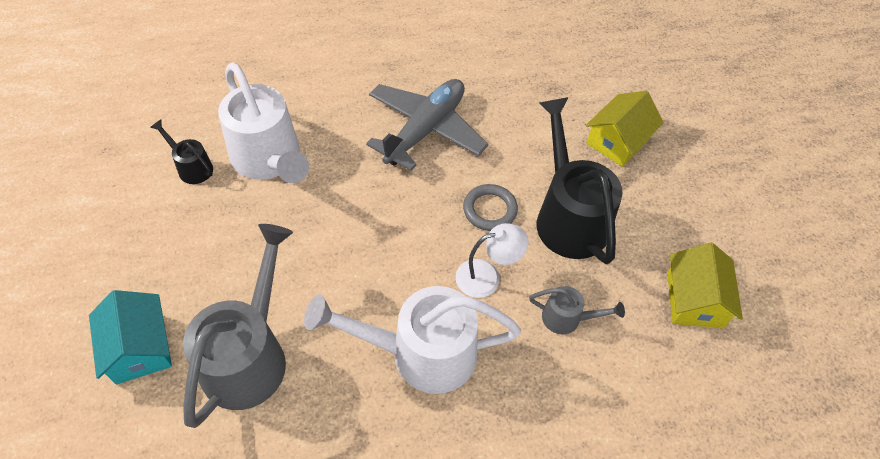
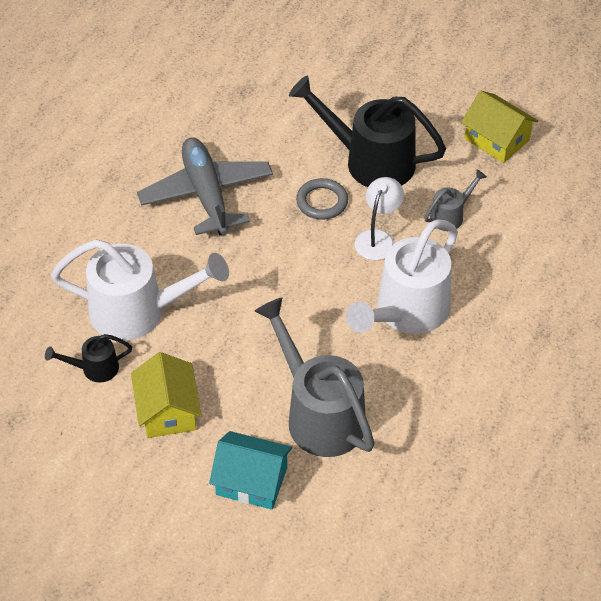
camera: 50 degrees left, 5 degrees down
(618, 141) = (331, 88): yellow house -> yellow house (168, 410)

